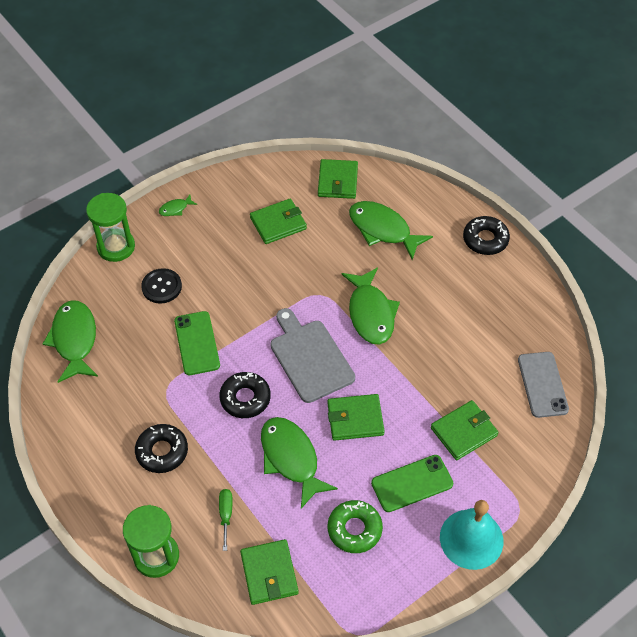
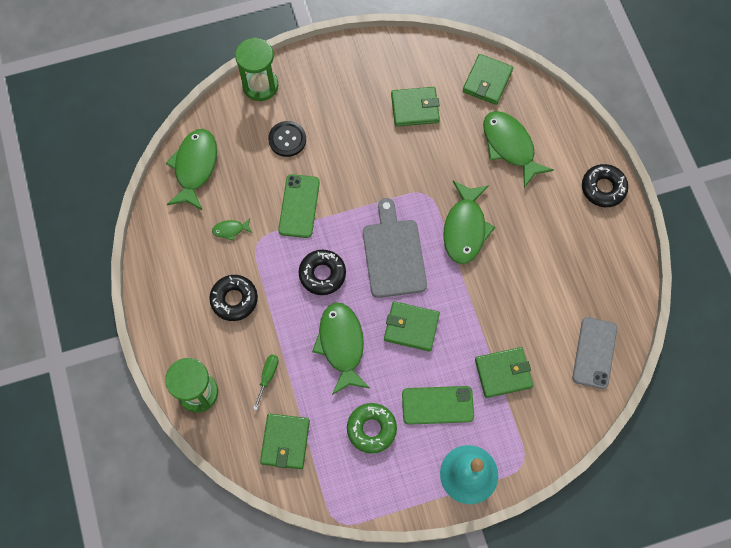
camera: 20 degrees right, 15 degrees up
(175, 209) = (326, 63): green fish -> green fish (230, 230)

